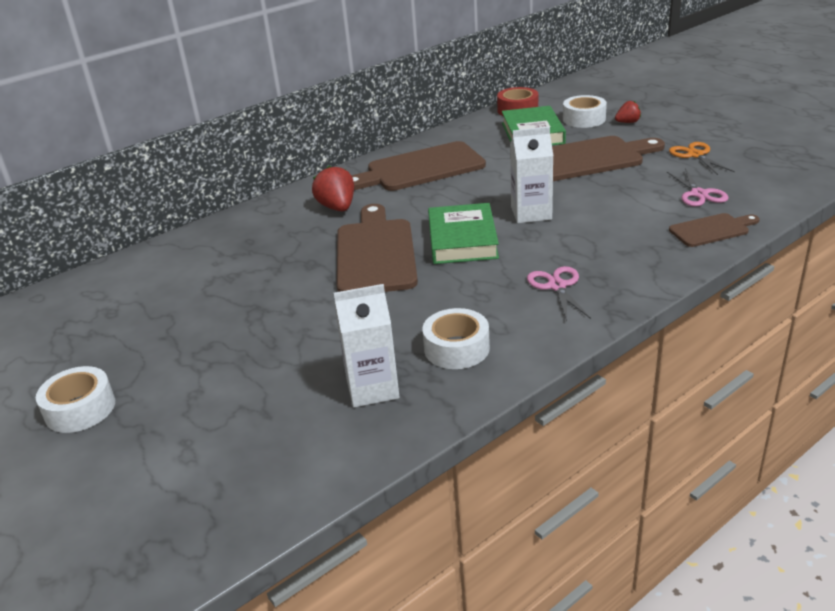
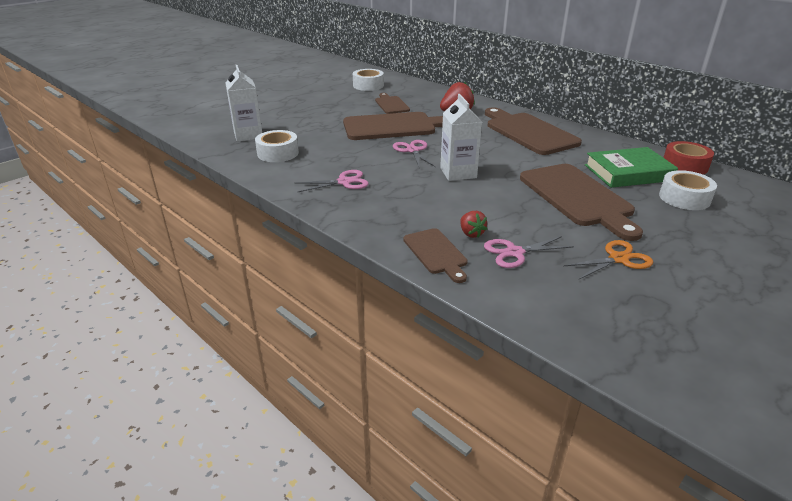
camera: 80 degrees right, 0 degrees up
(80, 409) = (259, 84): white tape -> white tape (368, 85)
(282, 256) = (391, 104): none -> brown cutting board
(462, 240) = (413, 150): green book -> pink scissors
(627, 122) = (692, 222): red strawberry -> red strawberry (471, 233)

